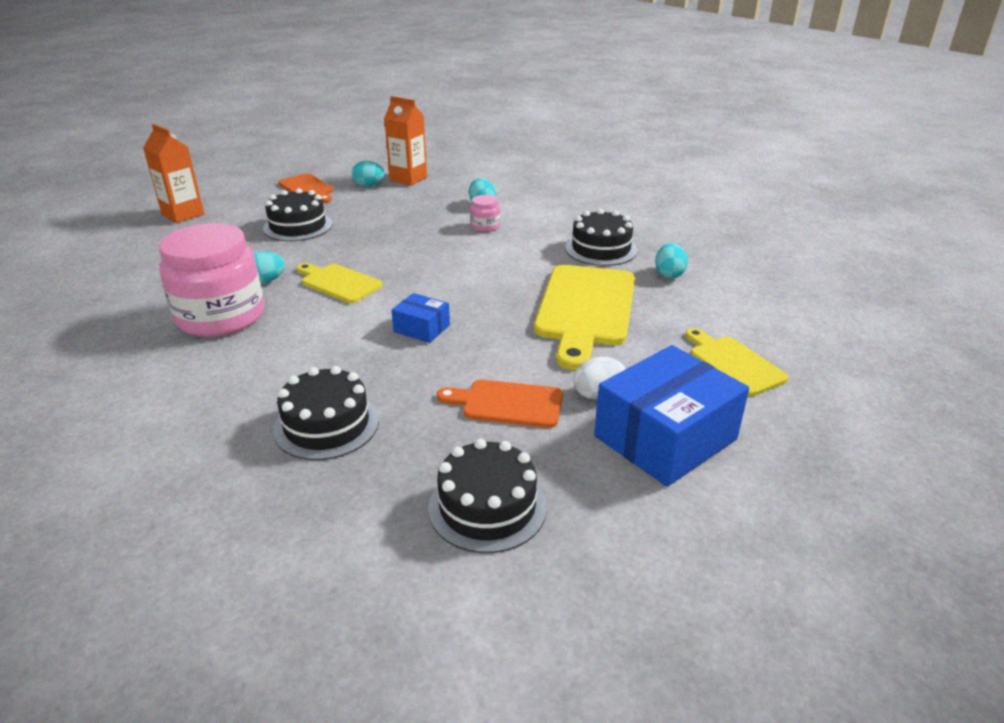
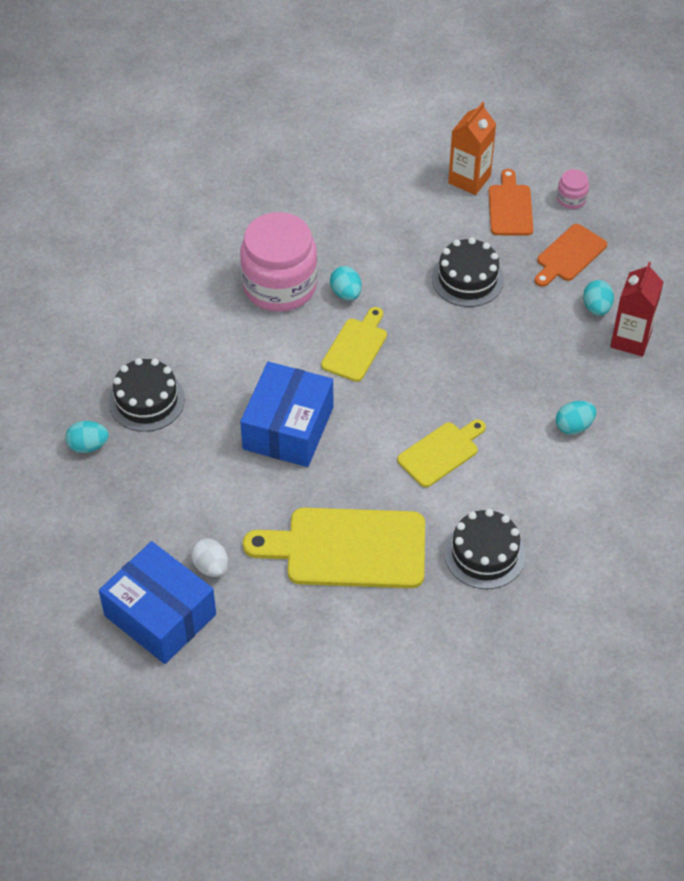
camera: 80 degrees right, 20 degrees up
(408, 179) = (630, 339): orange carton -> red carton
(422, 328) = (288, 428): blue box -> blue box, size x2.04
(485, 226) = (514, 439): pink jar -> pink jar (571, 199)
(487, 507) = (73, 511): black cake -> none
(507, 403) = (188, 506): orange cutting board -> orange cutting board (510, 207)
(669, 274) = (438, 620): turquoise egg -> turquoise egg (88, 446)
(733, 363) = (274, 669): yellow cutting board -> yellow cutting board (441, 452)

